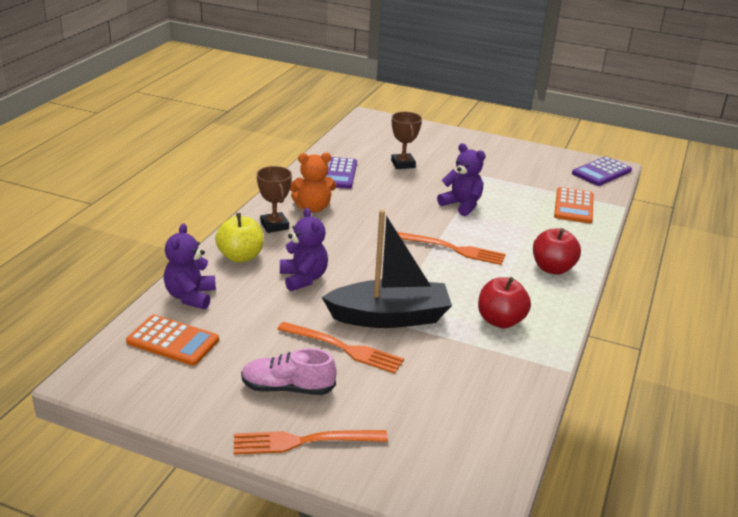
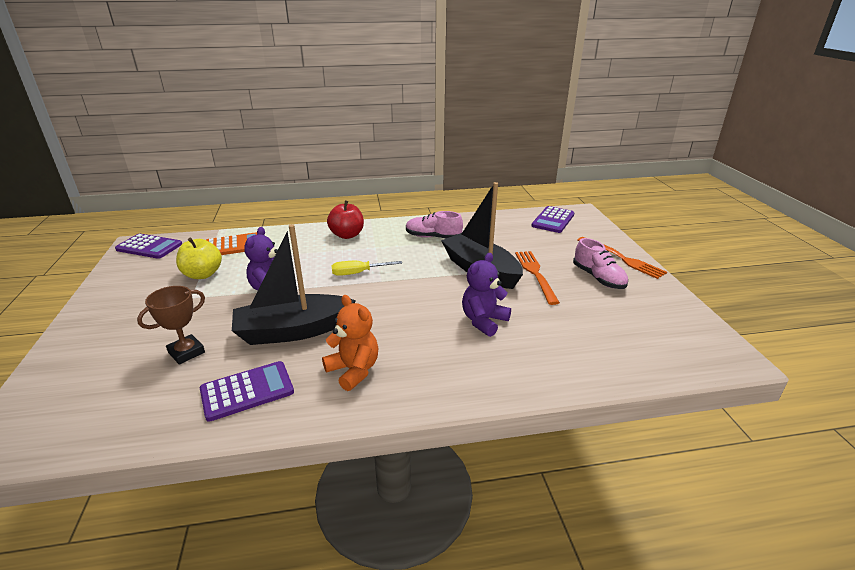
camera: 120 degrees left, 0 degrees up
(173, 341) = (641, 342): orange calculator -> none
(190, 297) = (588, 365): purple teddy bear -> none
(240, 256) = (497, 371): yellow apple -> yellow apple (203, 274)
(274, 225) = (417, 379): brown trophy -> none
(388, 200) = (293, 331): none -> black boat
(454, 249) = (358, 273): orange fork -> yellow screwdriver
(471, 453) = (553, 220): none -> purple calculator
(500, 321) = (433, 237): red apple -> pink shoe

